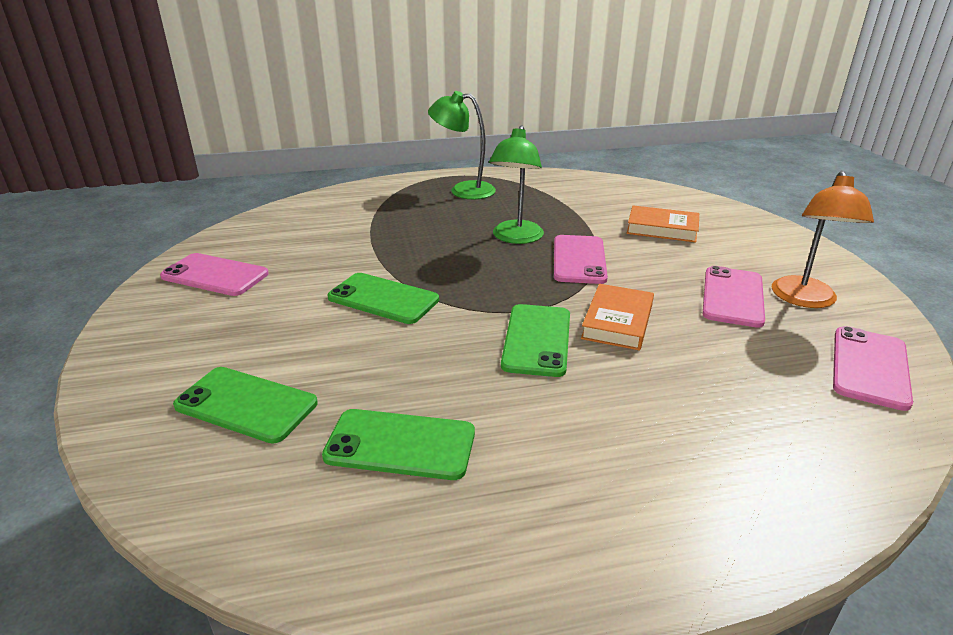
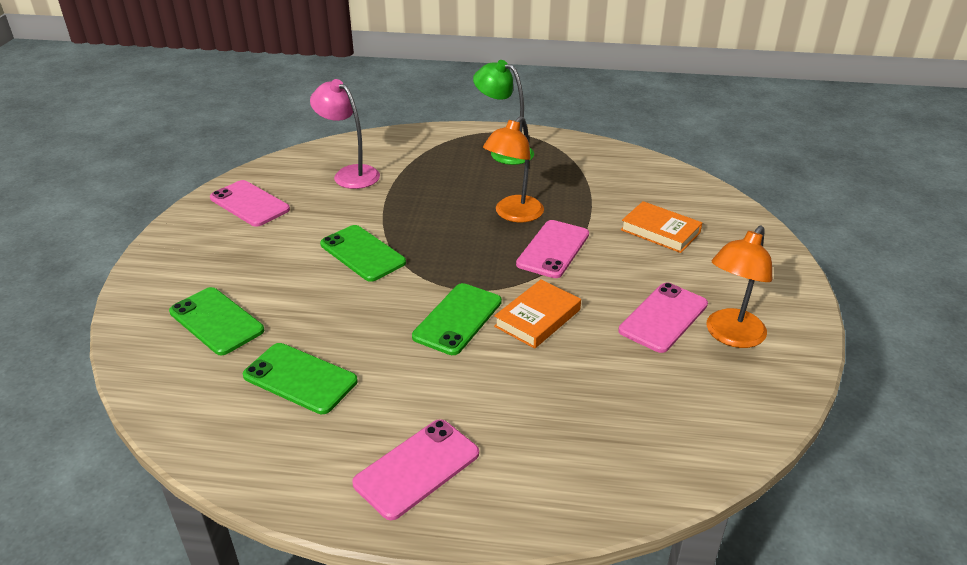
camera: 20 degrees right, 5 degrees up
(316, 230) = (350, 174): none -> pink lamp
(515, 238) = (513, 214): green lamp -> orange lamp
(869, 367) = (725, 413): pink phone -> pink phone (417, 468)

